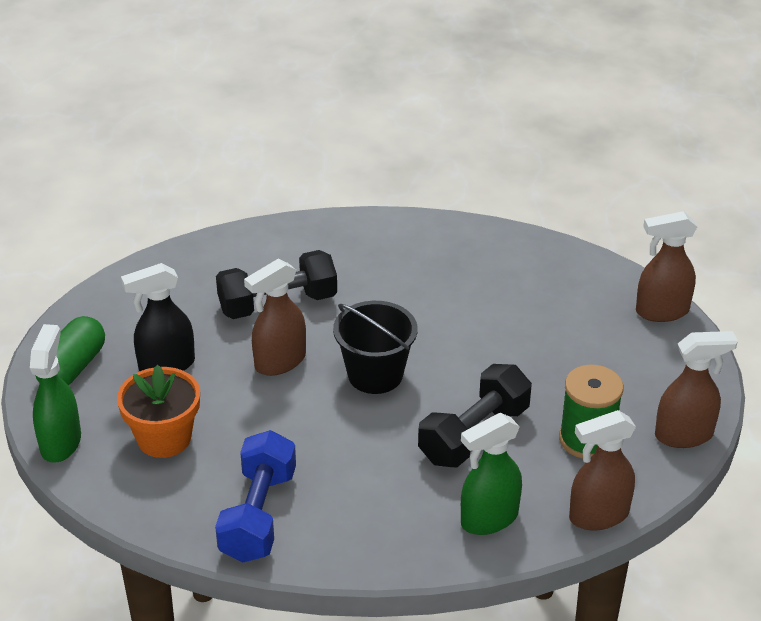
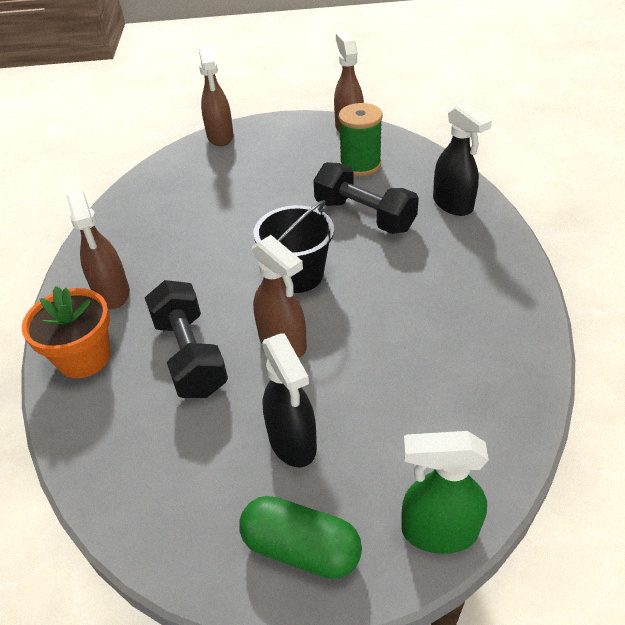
camera: 90 degrees left, 5 degrees up
(164, 438) = (409, 424): orange flower pot -> orange flower pot (84, 357)
(258, 515) = (493, 333): blue dumbbell -> none
(488, 519) = (453, 204): green spray bottle -> black spray bottle
(598, 516) = (434, 159): brown spray bottle -> brown spray bottle (112, 293)

